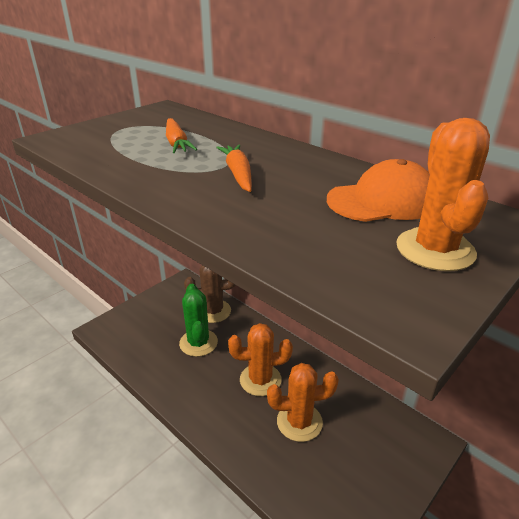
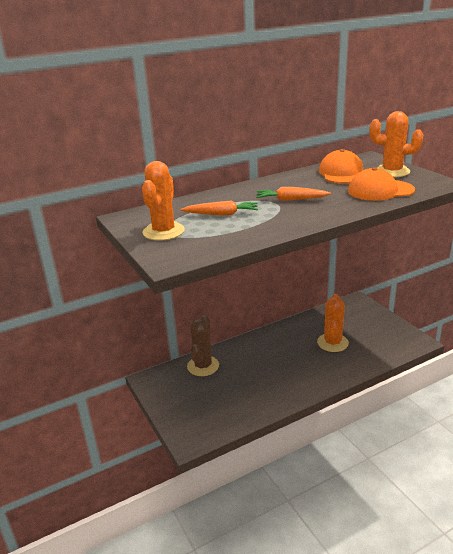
camera: 70 degrees left, 5 degrees down
(198, 343) = (238, 379): green cactus -> none
(260, 380) = (291, 353): orange cactus -> orange cactus (163, 232)
(312, 242) = (380, 190): none -> orange cap

